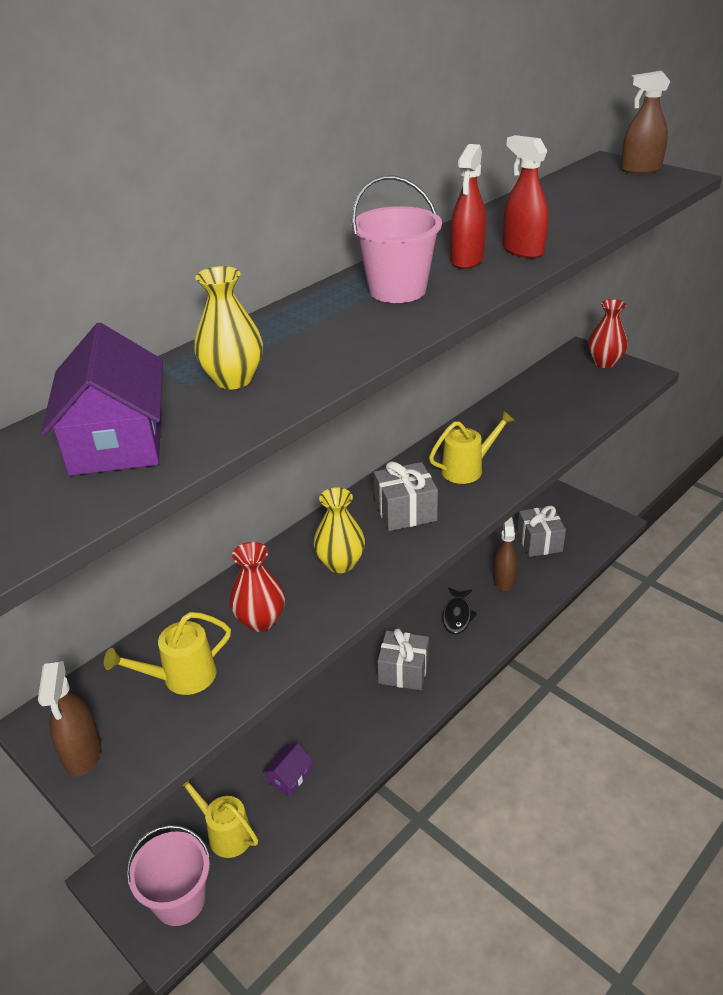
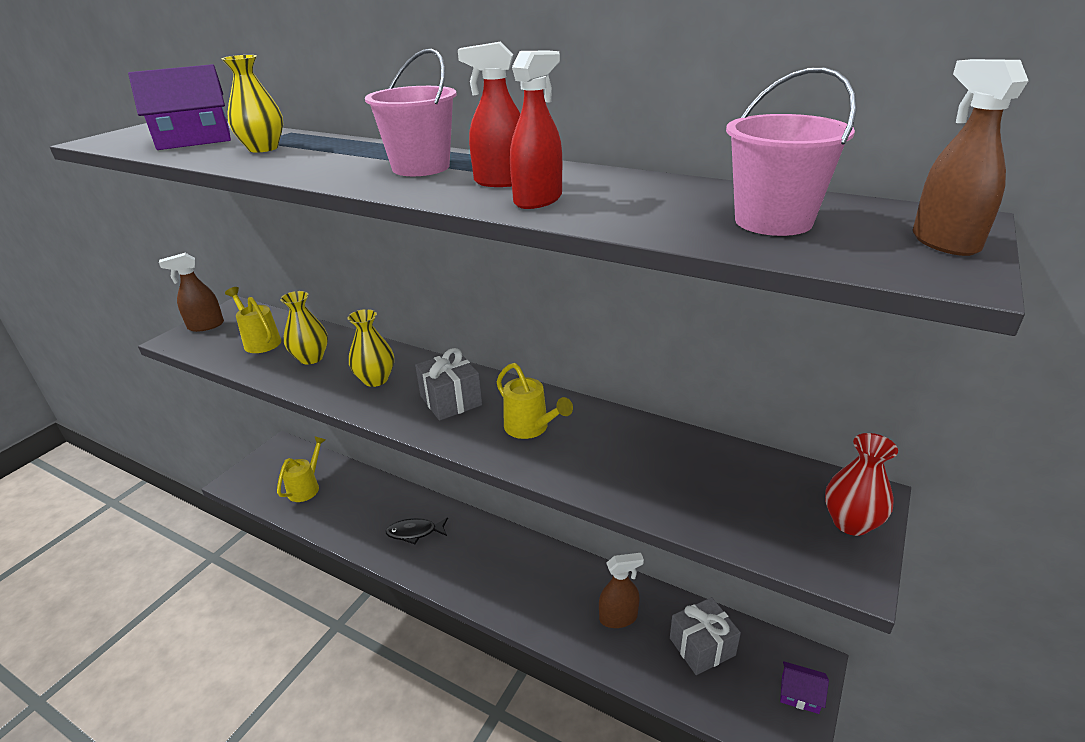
camera: 75 degrees right, 5 degrees down
(180, 900) = (259, 481): pink bucket -> pink bucket (773, 221)
(260, 620) = (311, 358): red vase -> yellow vase
(289, 776) = (352, 507): purple house -> purple house (800, 694)
(403, 671) = (468, 555): grey gift -> none
(457, 616) = (550, 584): black fish -> black fish (415, 532)

